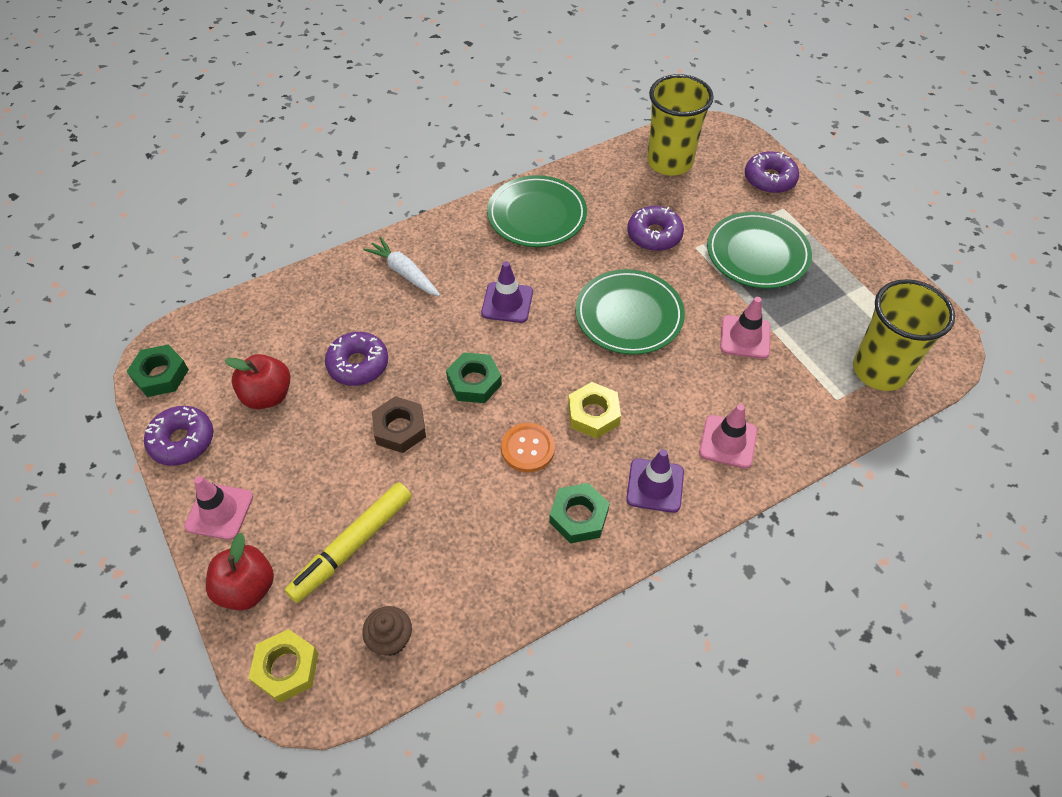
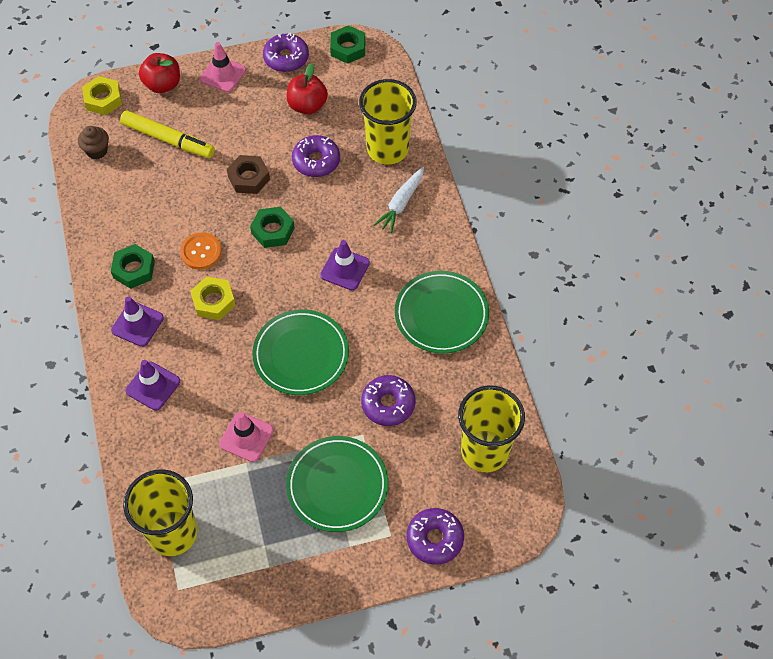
camera: 105 degrees right, 5 degrees up
(327, 300) = (387, 149): none -> yellow cup
(352, 546) = (168, 139): yellow marker -> yellow marker turned 150 degrees clockwise
(404, 273) = (401, 203): white carrot -> white carrot turned 150 degrees clockwise
(728, 442) = (153, 386): pink traffic cone -> purple traffic cone

